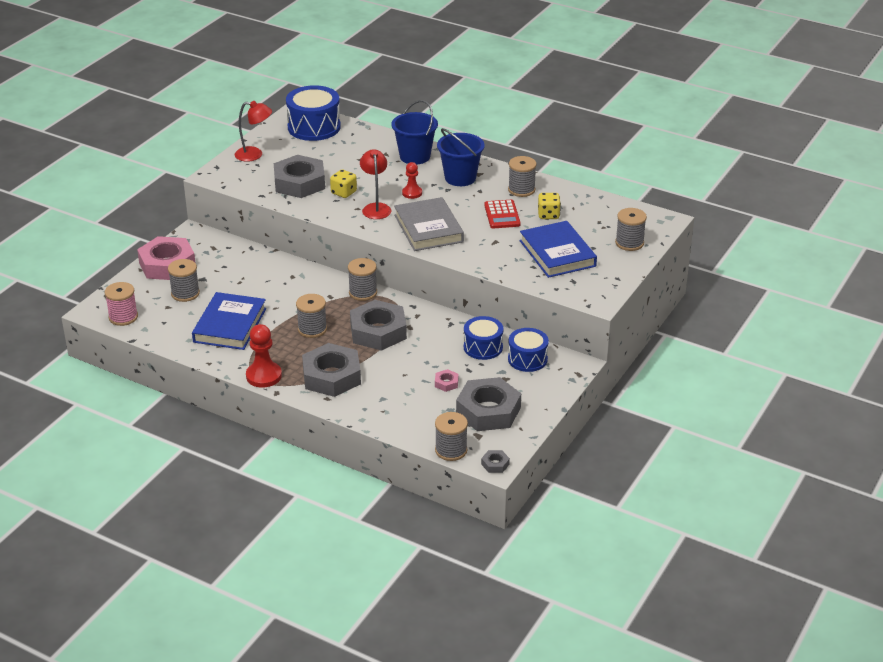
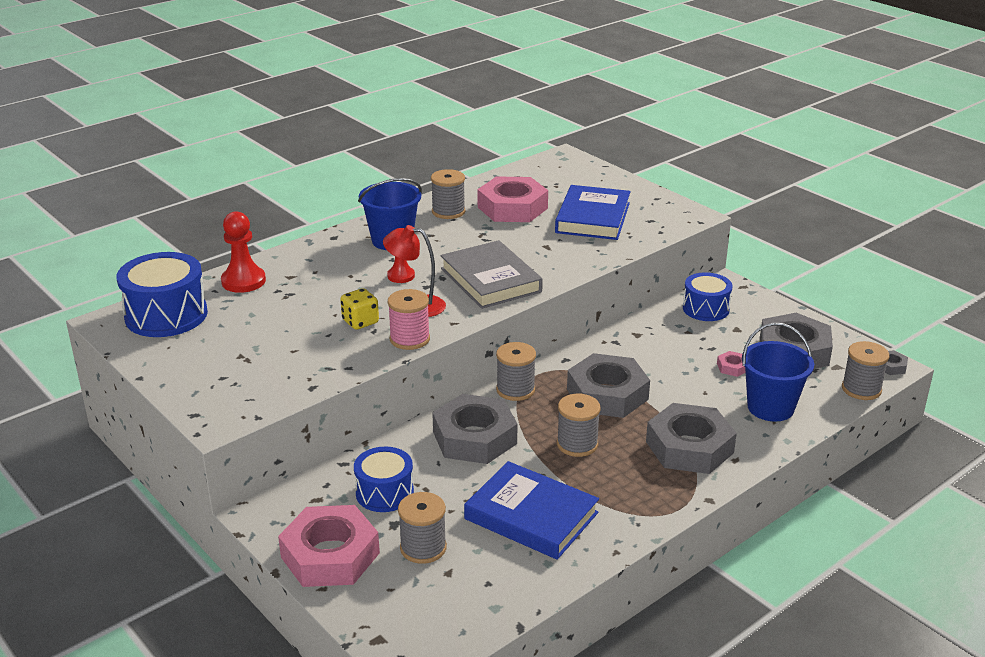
camera: 70 degrees left, 5 degrees down
(123, 317) = (449, 628): pink spool -> pink spool (409, 339)
(254, 155) = (193, 375): red lamp -> none
(264, 376) = (667, 504): red pawn -> red pawn (243, 281)
(299, 183) = (305, 351): grey nut -> grey nut (474, 437)
(415, 156) = (316, 259): blue bucket -> blue bucket (770, 407)
(428, 228) = (491, 280): grey book -> grey book turned 60 degrees clockwise
(483, 347) = (672, 330): blue drum -> blue drum (384, 493)
(502, 215) = (493, 232): red calculator -> none
(548, 215) = (512, 208): yellow dice -> pink nut
(557, 253) = (592, 218): blue book -> blue book turned 75 degrees counterclockwise
(629, 243) = (595, 180): grey spool -> none

